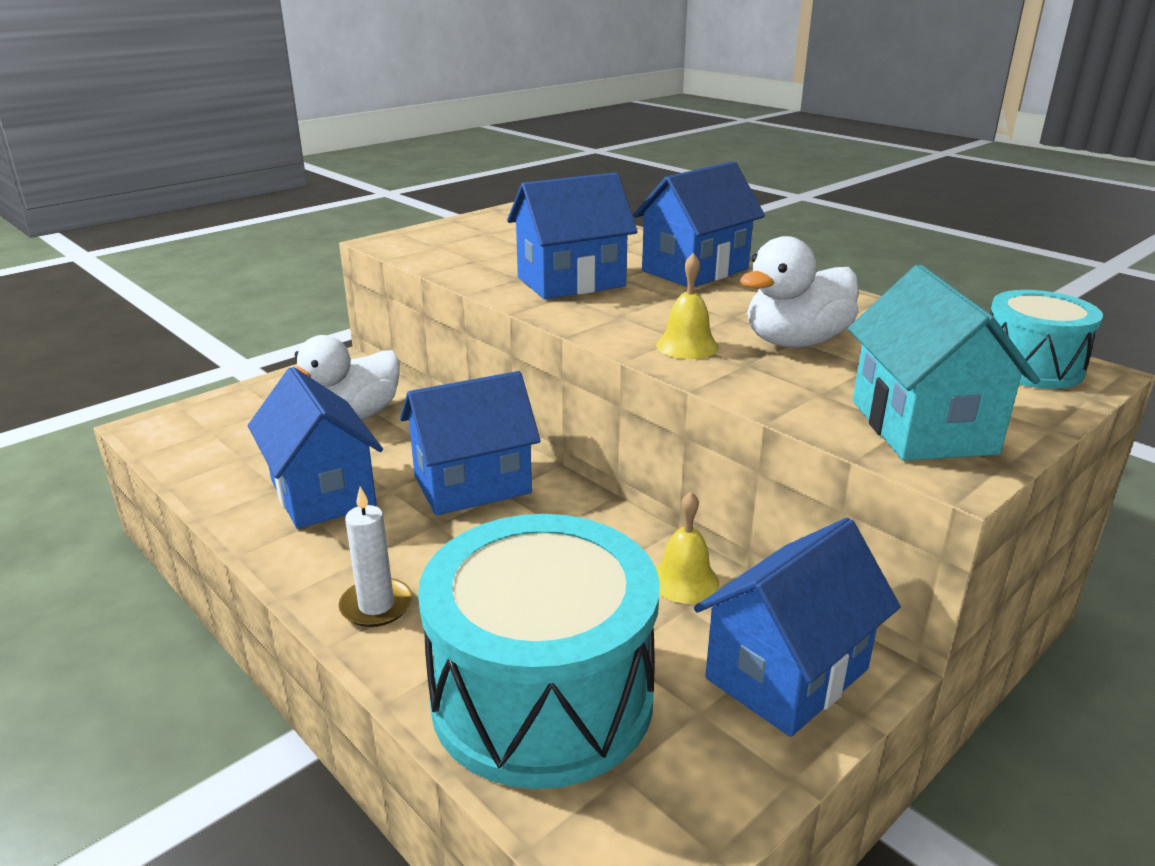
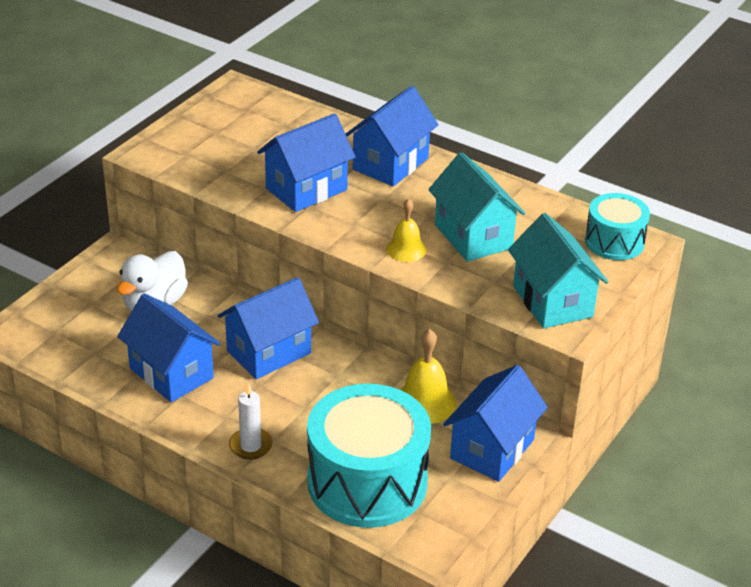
camera: 15 degrees left, 10 degrees up
(684, 581) = (425, 402): yellow bell -> yellow bell, size x1.51
(795, 342) = (473, 236): white duck -> turquoise house

